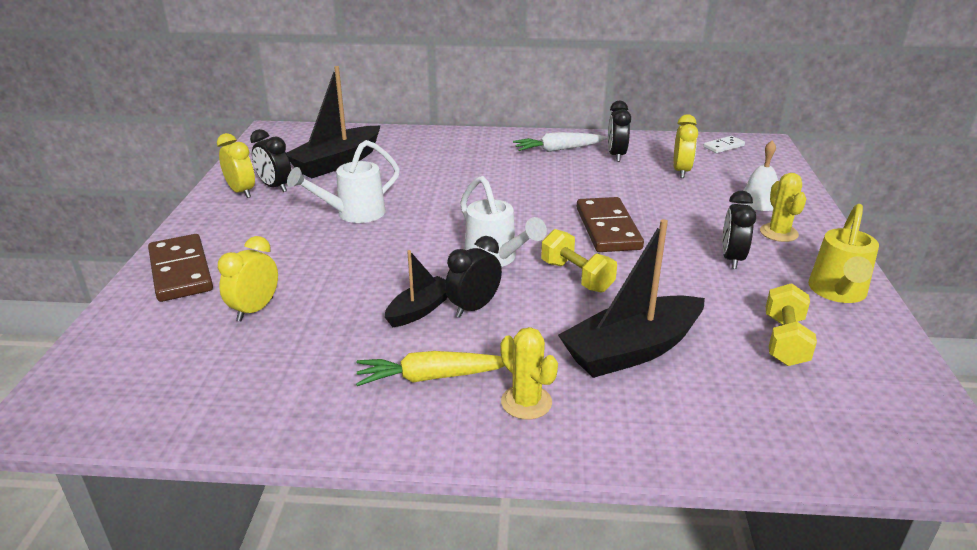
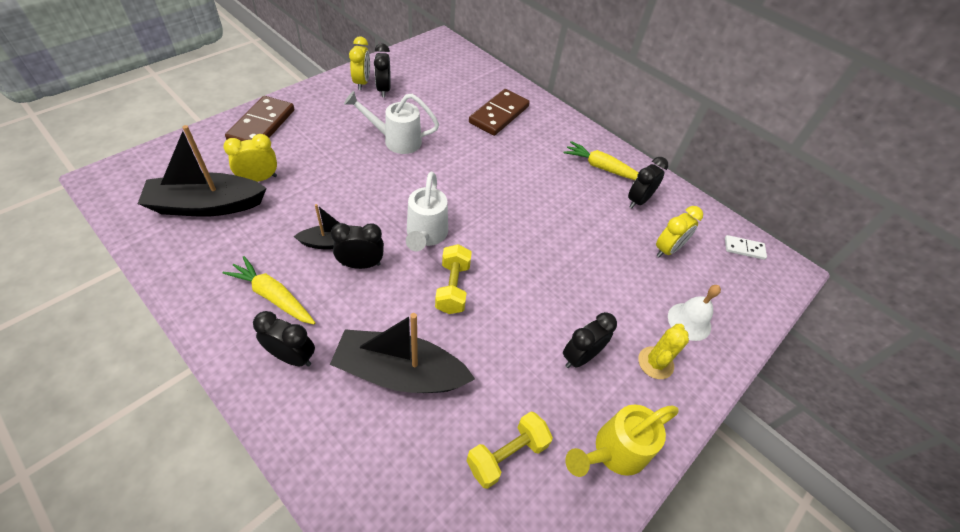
camera: 35 degrees right, 20 degrees up
(337, 163) = (442, 90): black boat -> black boat (207, 205)
(526, 402) = (292, 357): yellow cactus -> black clock
(558, 149) = (602, 168): white carrot -> yellow carrot
(607, 228) = (532, 263): brown domino -> brown domino (499, 114)

